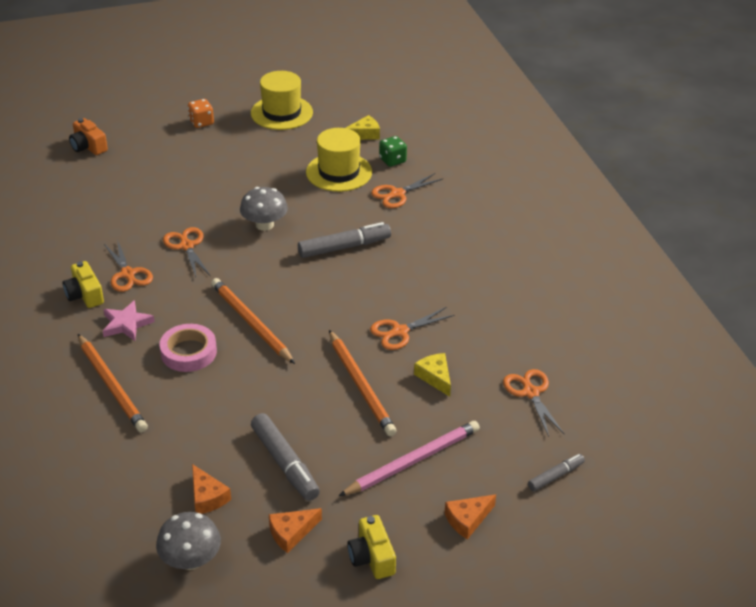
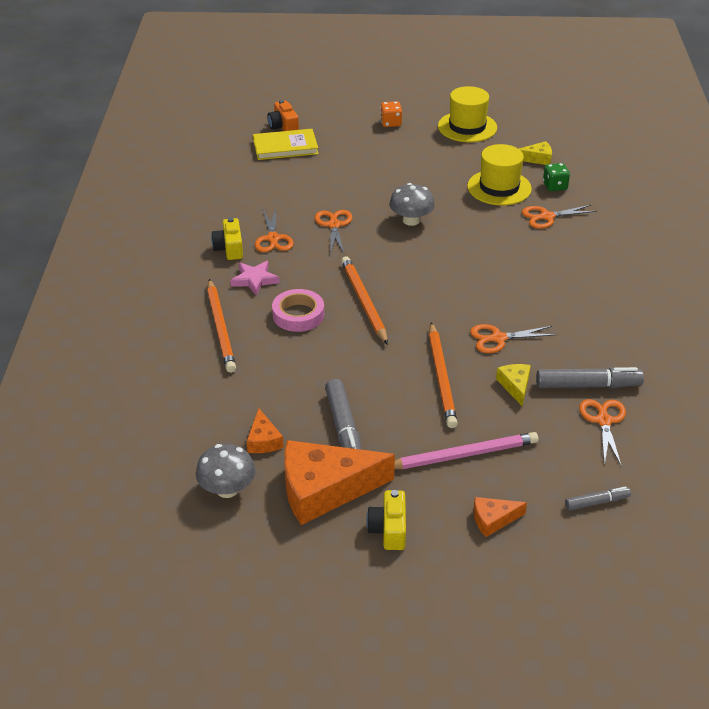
camera: 20 degrees right, 0 degrees up
(99, 169) = (285, 147): none -> yellow book
(291, 533) = (324, 489): orange cheese -> orange cheese, size x2.16
(344, 247) = (477, 254): grey marker -> grey marker (588, 385)

